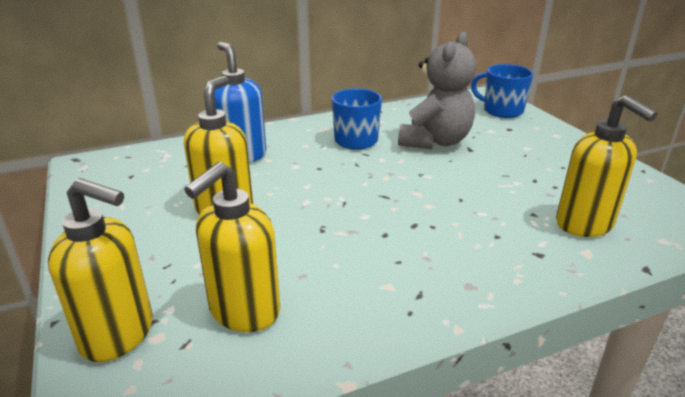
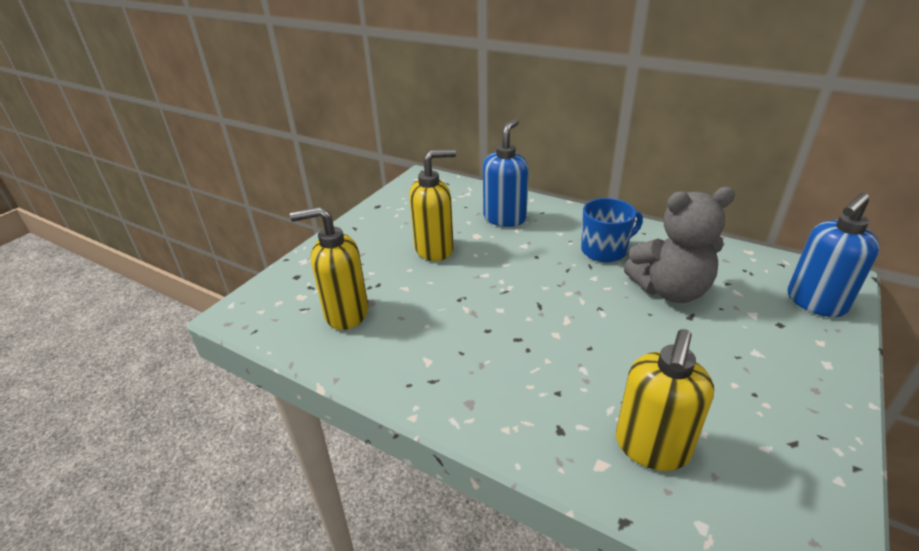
camera: 55 degrees right, 5 degrees up
(118, 335) = (292, 283): yellow soap dispenser -> none
(502, 110) = (815, 303): blue mug -> blue soap dispenser

